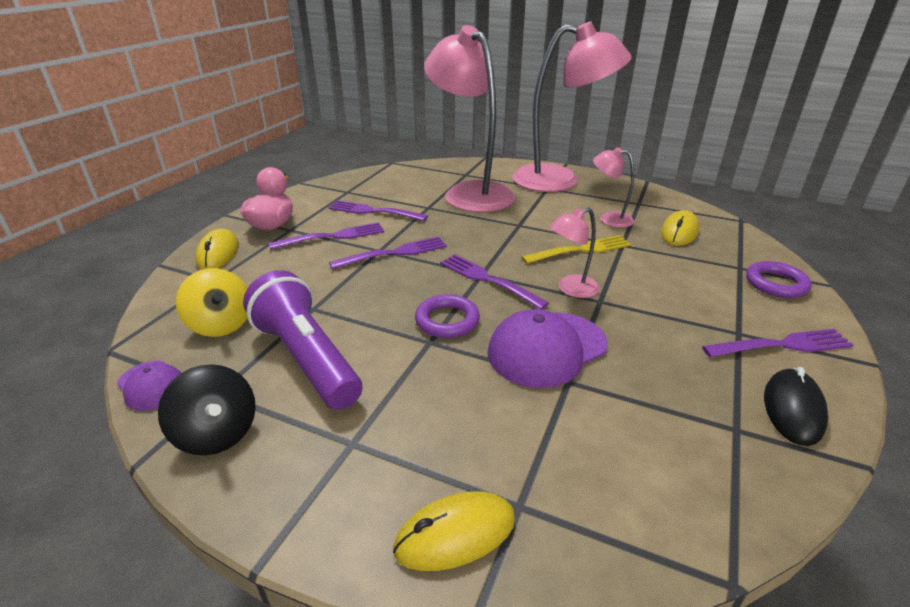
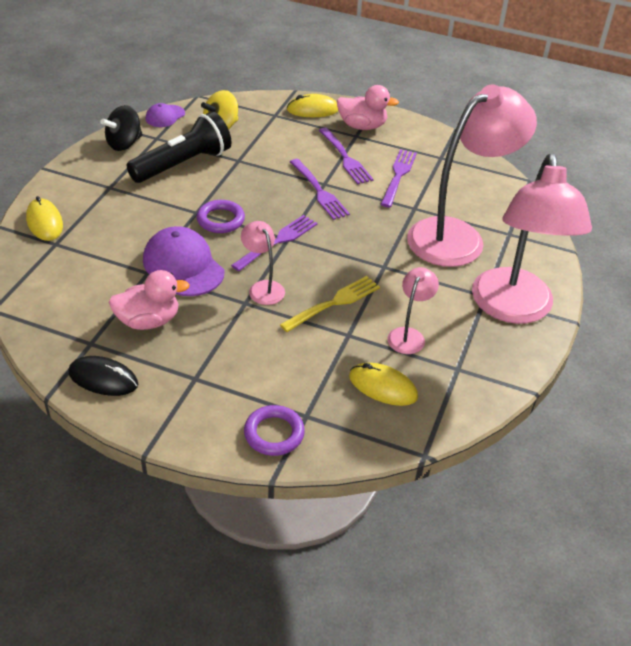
camera: 85 degrees right, 10 degrees up
(306, 358) = (183, 164): purple flashlight -> black flashlight
(581, 250) = (334, 303): yellow fork -> yellow fork turned 105 degrees counterclockwise
(664, 374) = (148, 321): none -> pink duck
(782, 345) = (176, 400): purple fork -> none

